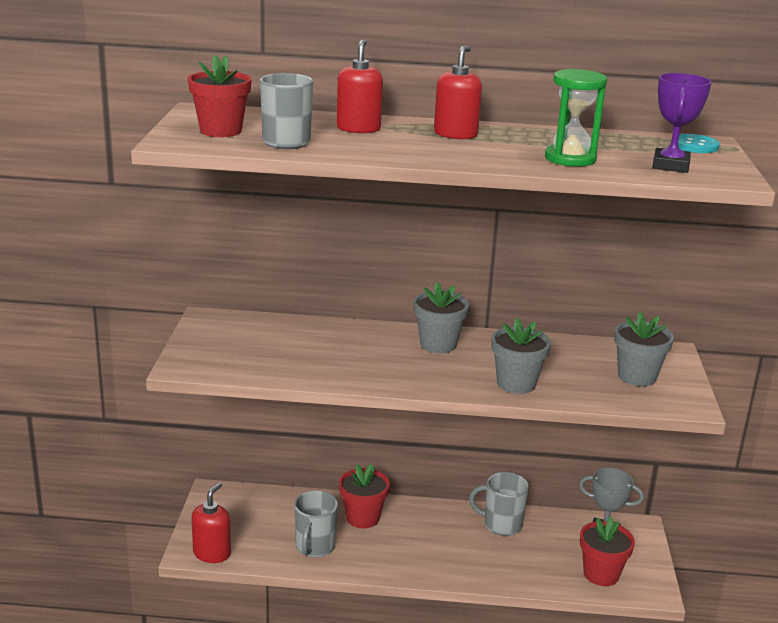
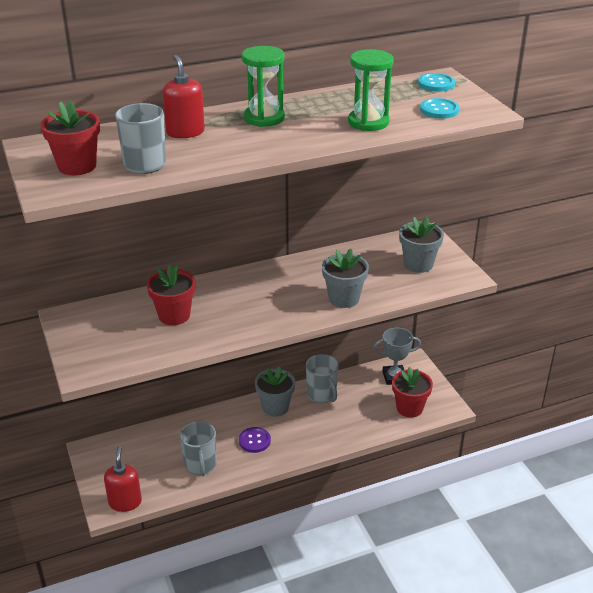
camera: 25 degrees left, 10 degrees up
(362, 518) = (220, 427): red flower pot -> red flower pot (174, 315)
(390, 544) = (254, 441): none -> purple button
(438, 344) = (264, 282): grey flower pot -> grey flower pot (275, 407)
(455, 134) = (264, 118): red soap dispenser -> green hourglass
(501, 525) = (322, 395): grey mug -> grey mug turned 105 degrees counterclockwise
(670, 165) = (439, 110): purple trophy -> turquoise button

